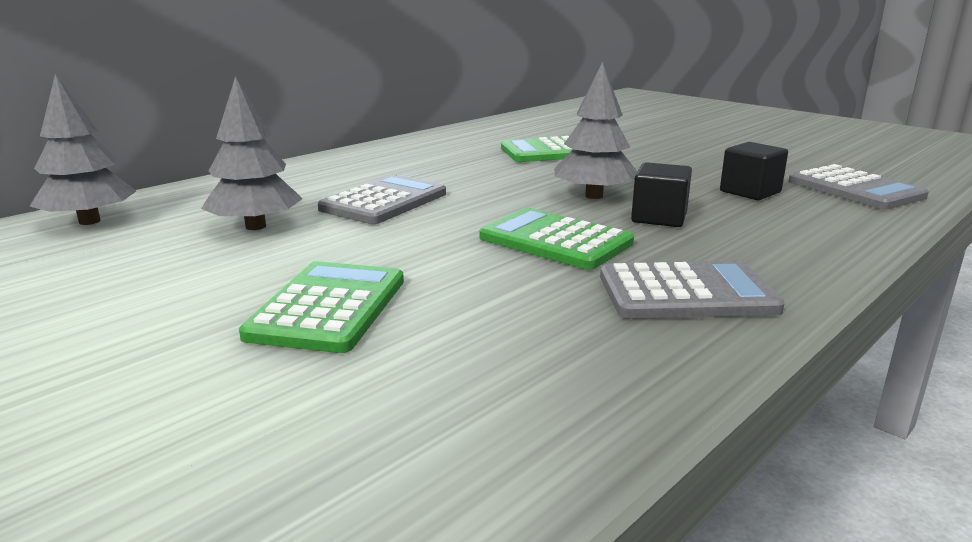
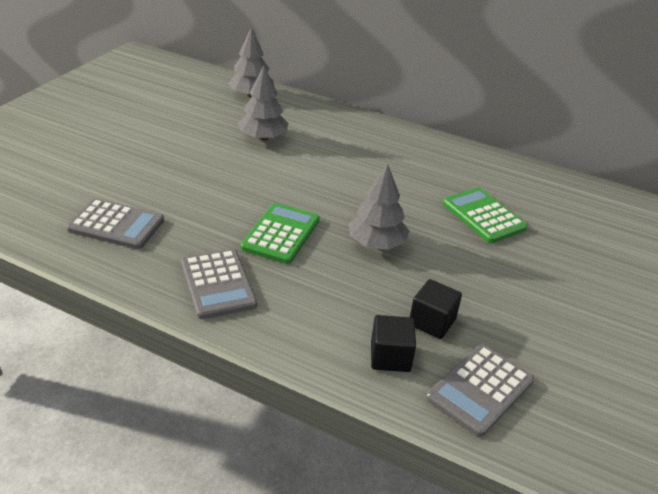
camera: 70 degrees right, 15 degrees up
(328, 307) = (173, 179): green calculator -> none
(384, 201) = (321, 166): grey calculator -> grey calculator (116, 225)
(659, 218) = (343, 274): black cube -> black cube (390, 357)

